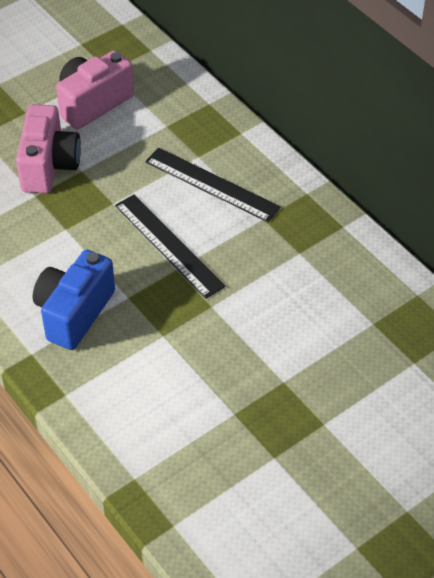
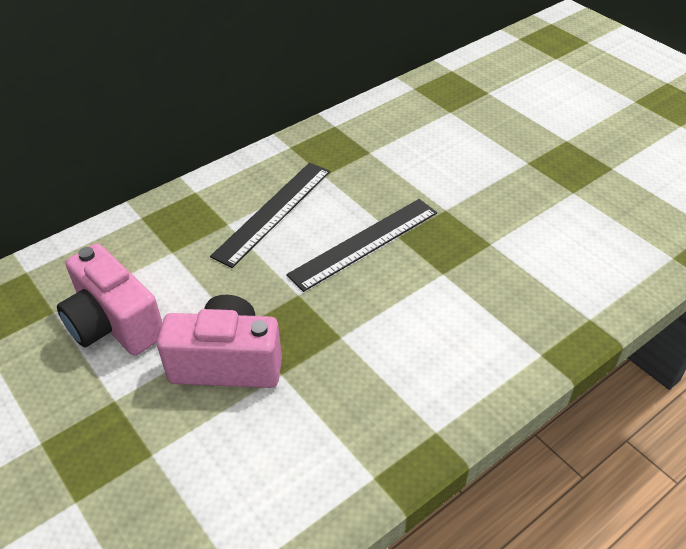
camera: 90 degrees left, 5 degrees down
(74, 312) = (473, 319): blue camera -> none

